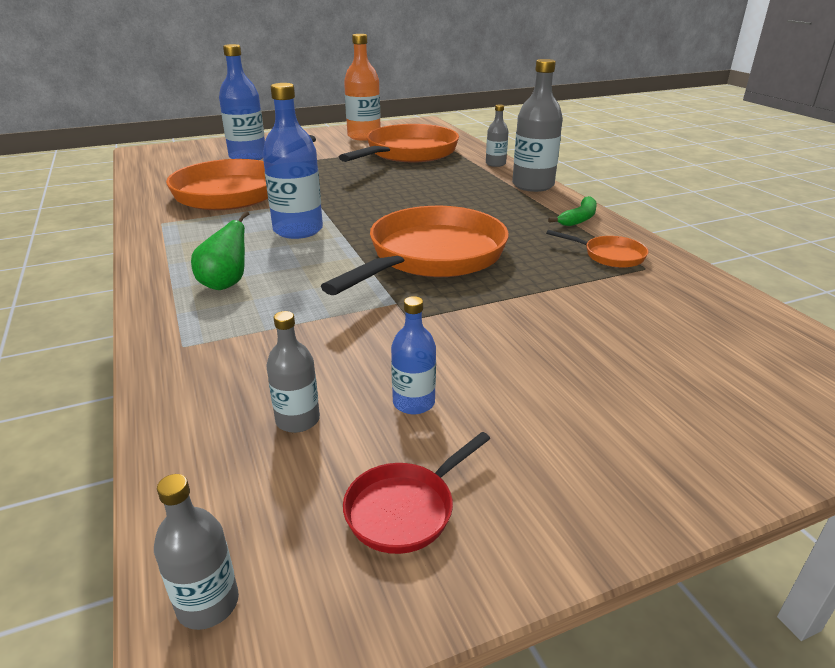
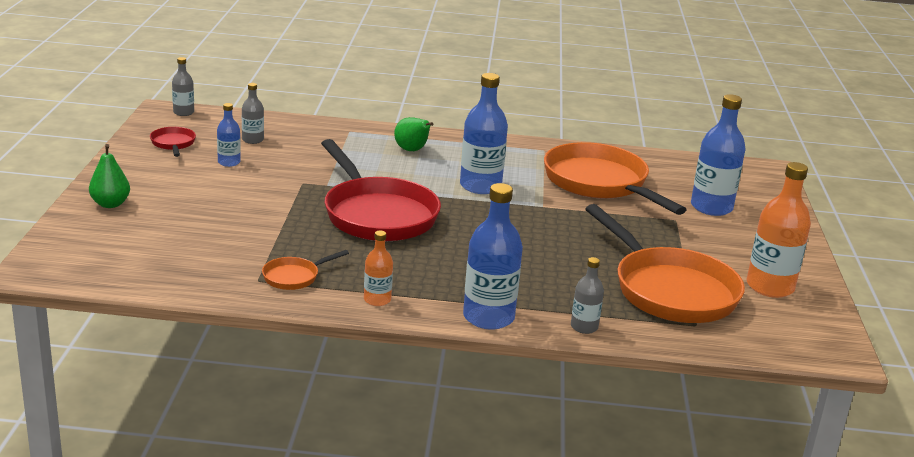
camera: 115 degrees right, 5 degrees down
(432, 256) = (377, 215): orange pan -> red pan
(533, 185) = (488, 317): grey bottle -> blue bottle
(579, 219) = (377, 300): green banana -> orange bottle
(692, 443) = (110, 204): none -> green pear

